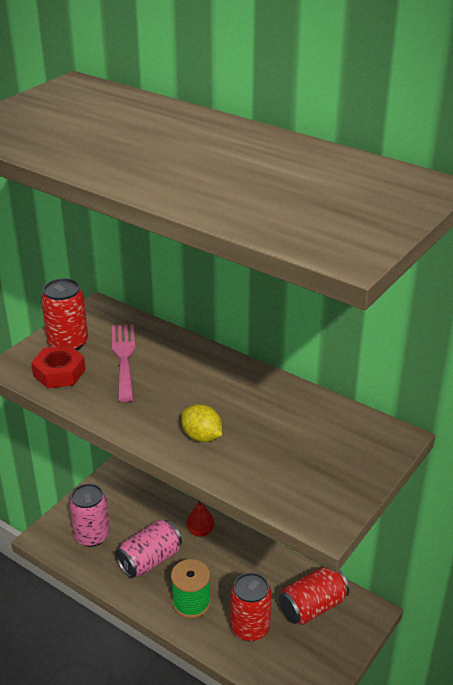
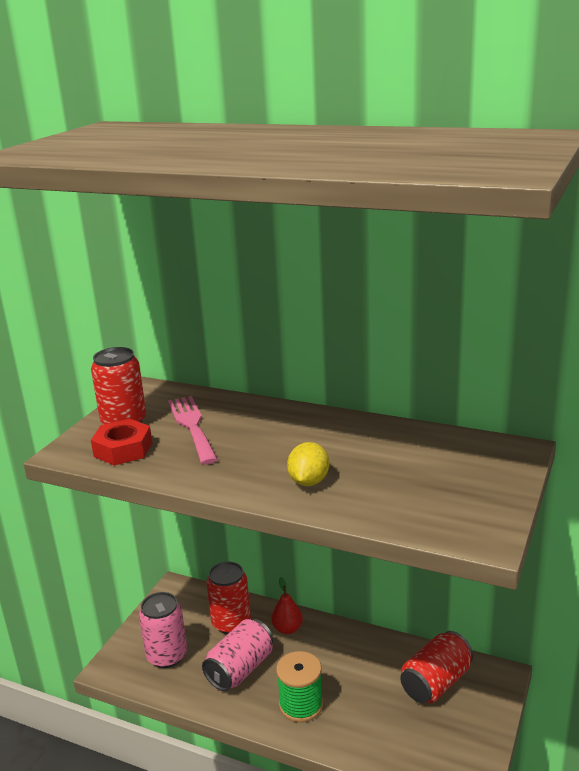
camera: 10 degrees left, 10 degrees down
(202, 436) = (309, 481): yellow lemon -> yellow lemon turned 75 degrees clockwise
(250, 628) = (375, 718): red can -> red can (231, 623)

